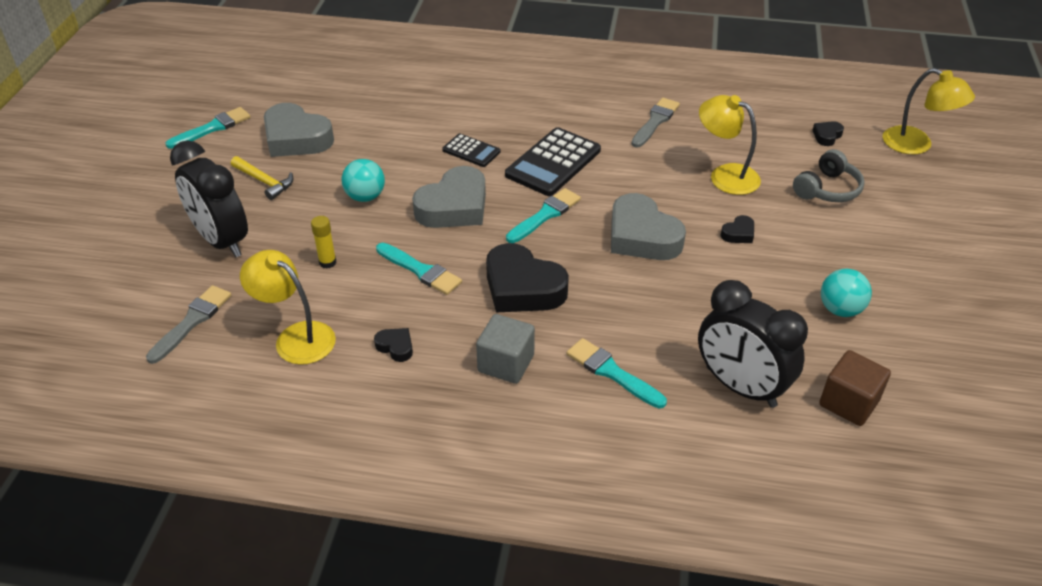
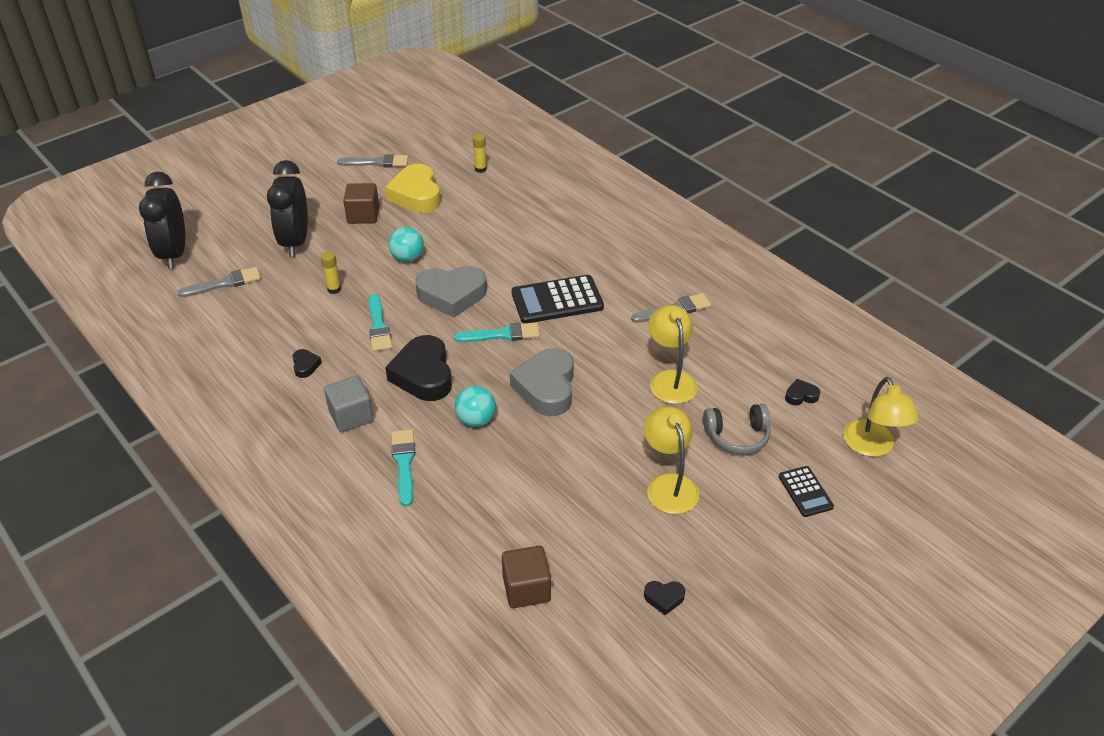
camera: 40 degrees right, 0 degrees up
(212, 128) = (377, 162): turquoise brush -> grey brush
(264, 181) = (363, 215): yellow hammer -> brown cube
(296, 138) = (416, 195): grey heart -> yellow heart
(296, 337) = (262, 326): yellow lamp -> yellow lamp (669, 484)
(331, 88) = (480, 169): none -> yellow glue stick
(471, 151) = (513, 262): black calculator -> black calculator (805, 492)
(738, 233) = (618, 427): black heart -> black heart (664, 598)
(740, 387) = (470, 528): black clock -> black clock (174, 254)
(840, 309) = (614, 526): turquoise ball -> turquoise ball (476, 420)

